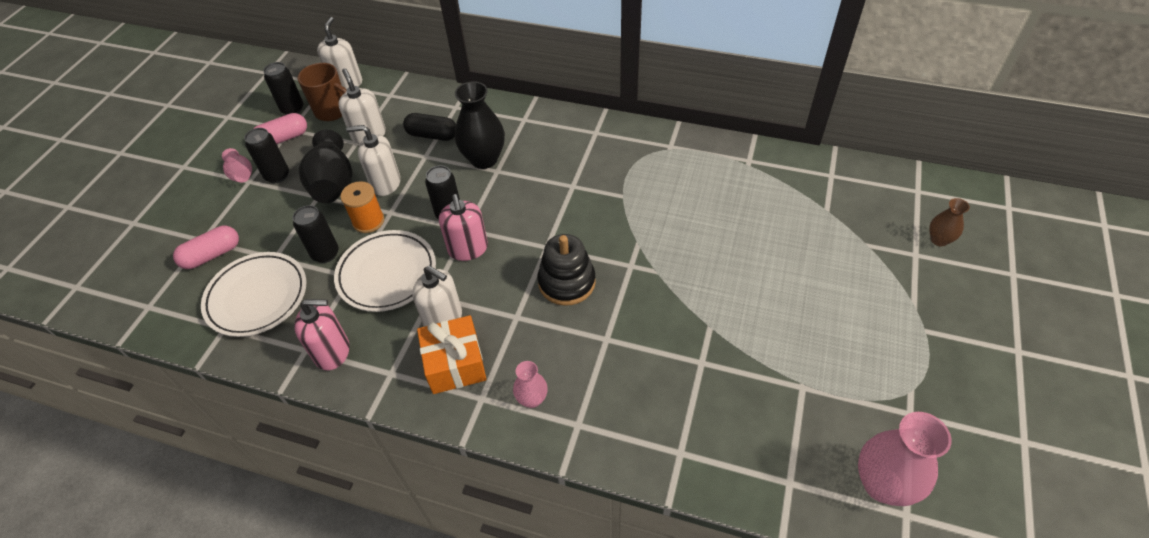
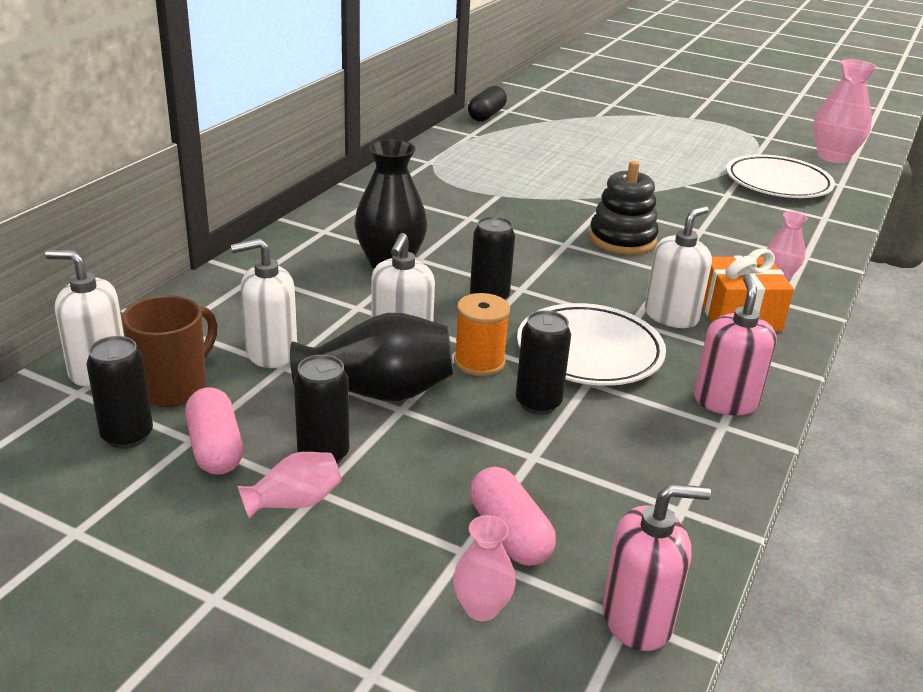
camera: 85 degrees left, 20 degrees down
(163, 251) = (481, 608): none -> pink vase
(257, 297) = (618, 474): white plate -> white plate (778, 183)
(432, 135) = (312, 298): black capsule -> black capsule (486, 115)
(468, 249) = (557, 290): pink soap dispenser -> pink soap dispenser (637, 619)
(939, 240) = (598, 95): brown vase -> none

